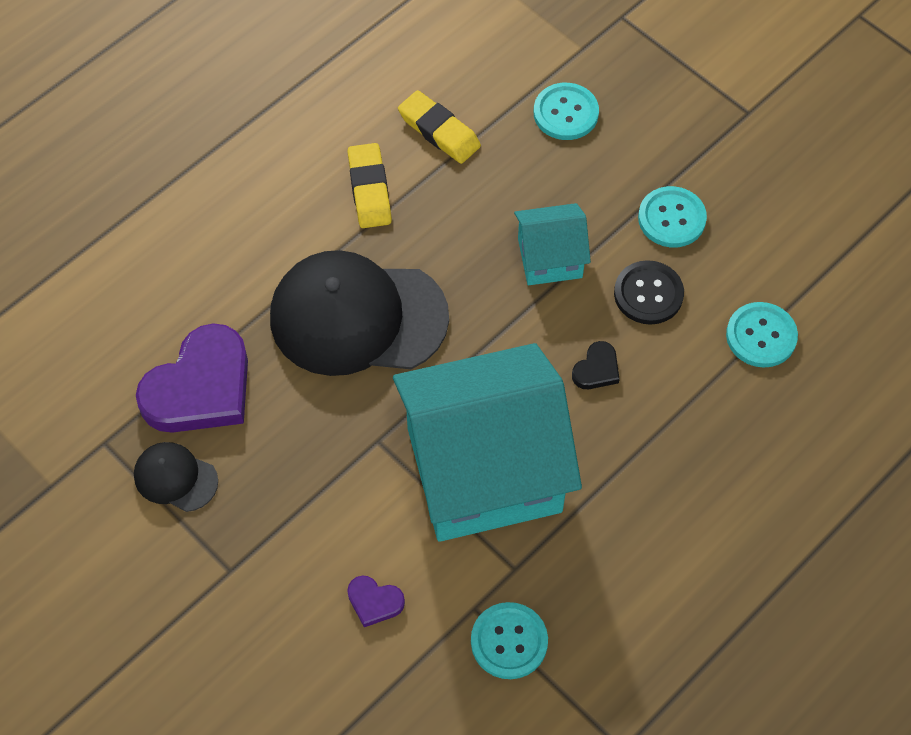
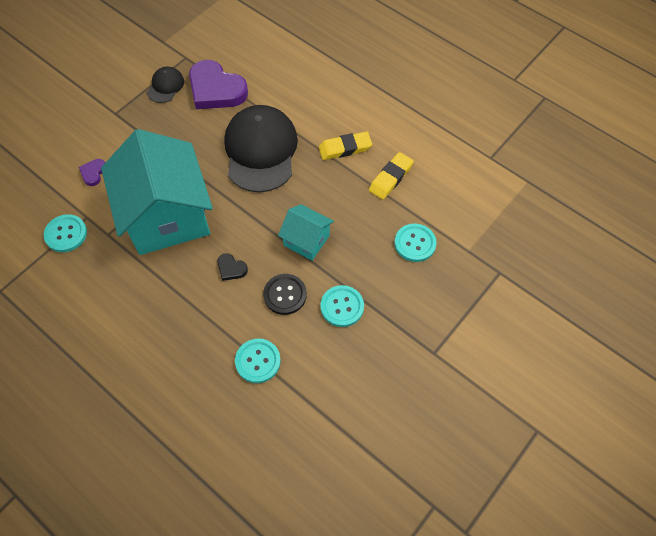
camera: 85 degrees right, 0 degrees up
(550, 258) = (306, 240): turquoise house -> turquoise house turned 45 degrees counterclockwise

